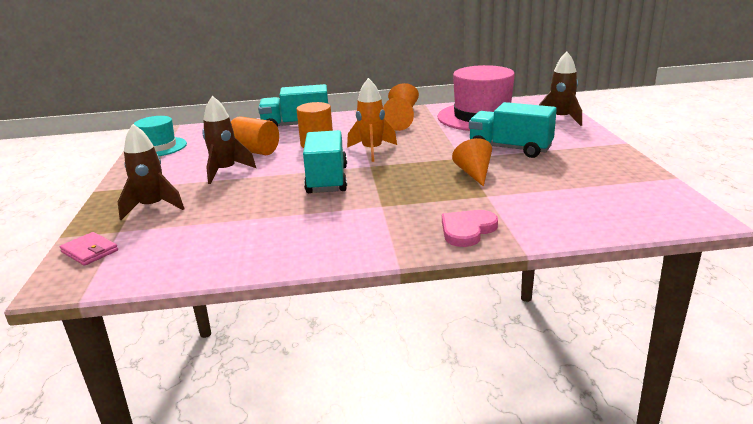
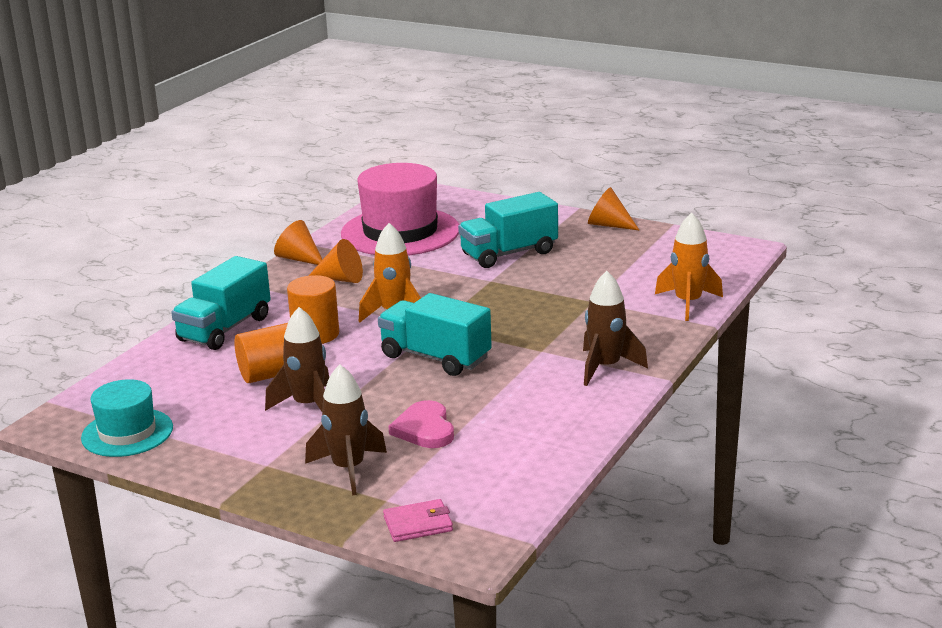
camera: 55 degrees left, 0 degrees up
(467, 230) = (645, 332): pink heart -> pink heart (424, 429)
(474, 174) = (539, 289): orange cone -> orange cone (609, 225)
(547, 229) = (688, 303): none -> orange rocket
(560, 119) = (476, 205): brown rocket -> brown rocket (605, 367)

